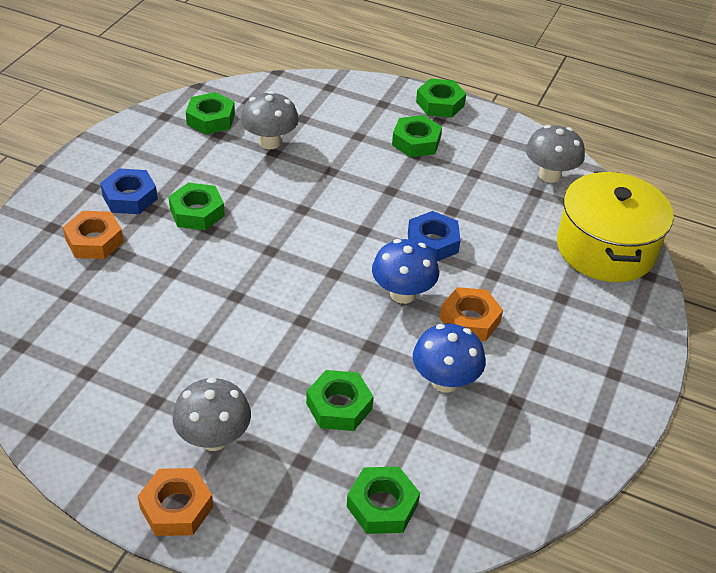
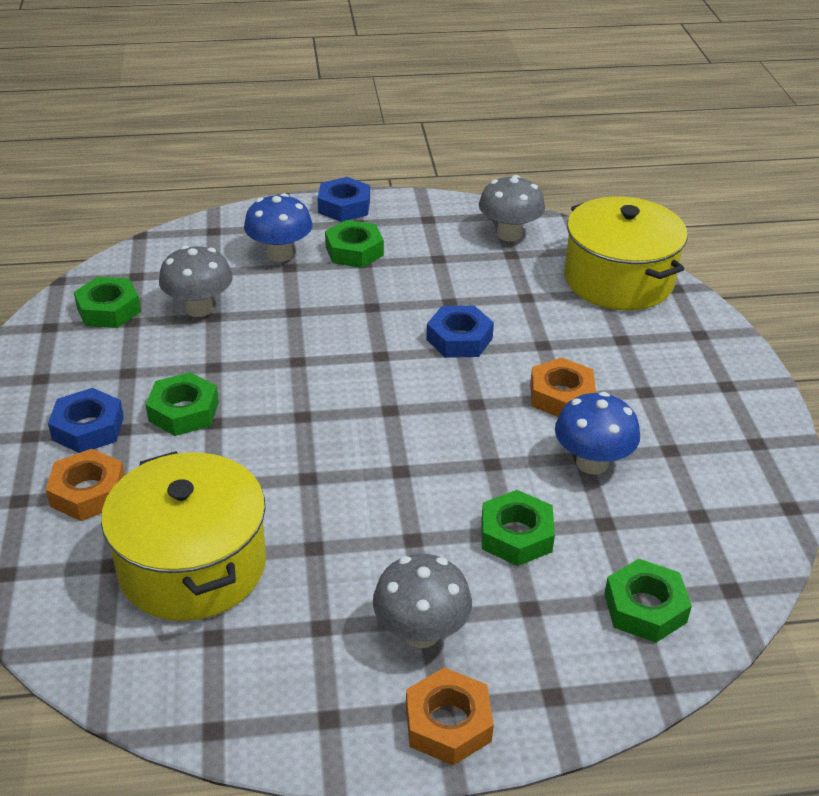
camera: 30 degrees left, 5 degrees down
(114, 319) = (192, 565): none -> yellow pot
(402, 294) = (476, 400): blue mushroom -> blue mushroom (280, 254)
(440, 104) = (344, 206): green nut -> blue nut

